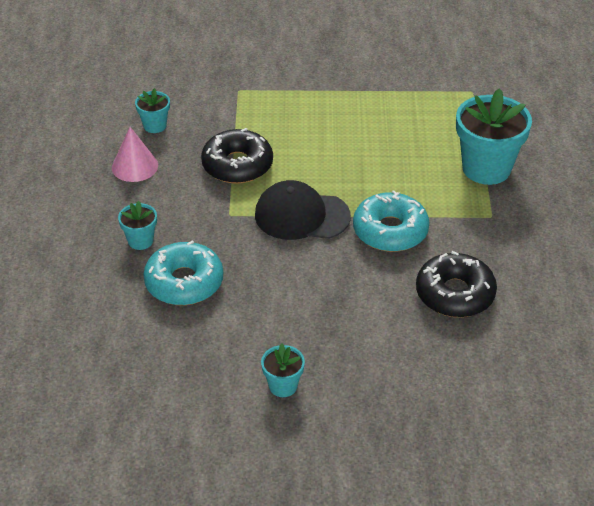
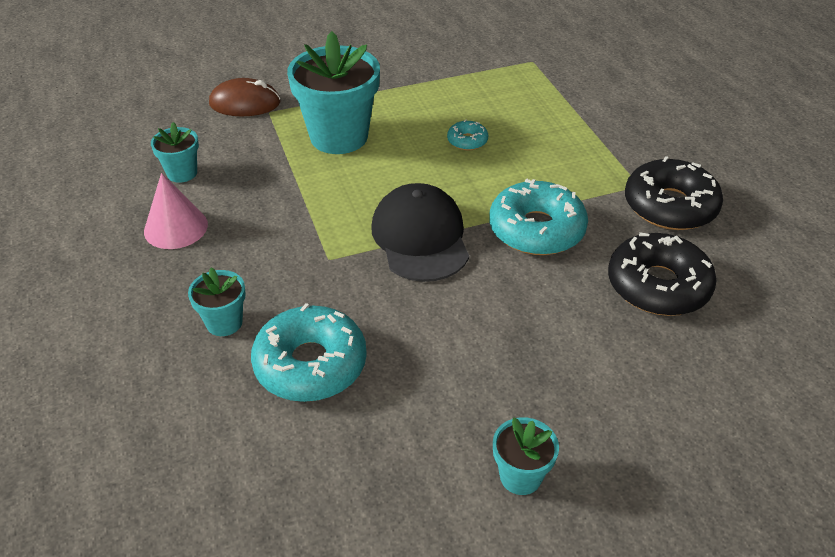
camera: 20 degrees left, 0 degrees up
(223, 78) = (245, 103): none -> brown mouse
(237, 165) = (309, 196): black donut -> black donut (670, 206)
(301, 216) = (420, 237): black cap -> black cap turned 90 degrees clockwise
(378, 149) = (467, 141): none -> turquoise donut
(486, 168) = (598, 135): turquoise flower pot -> turquoise flower pot (339, 137)

